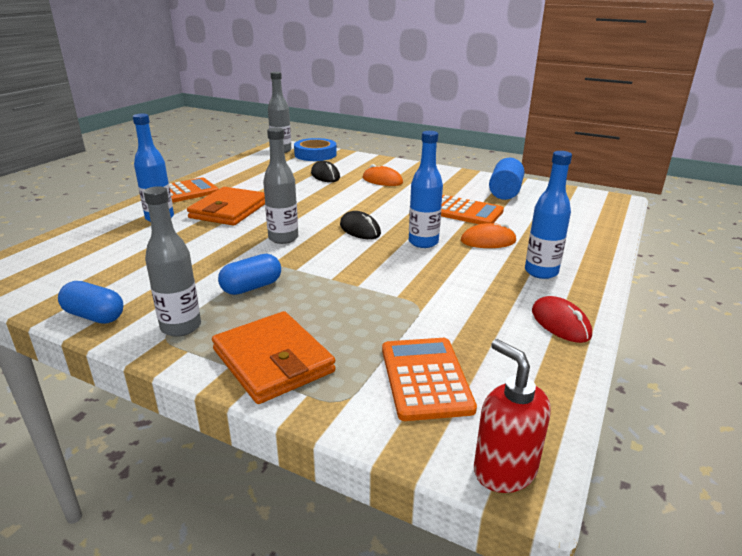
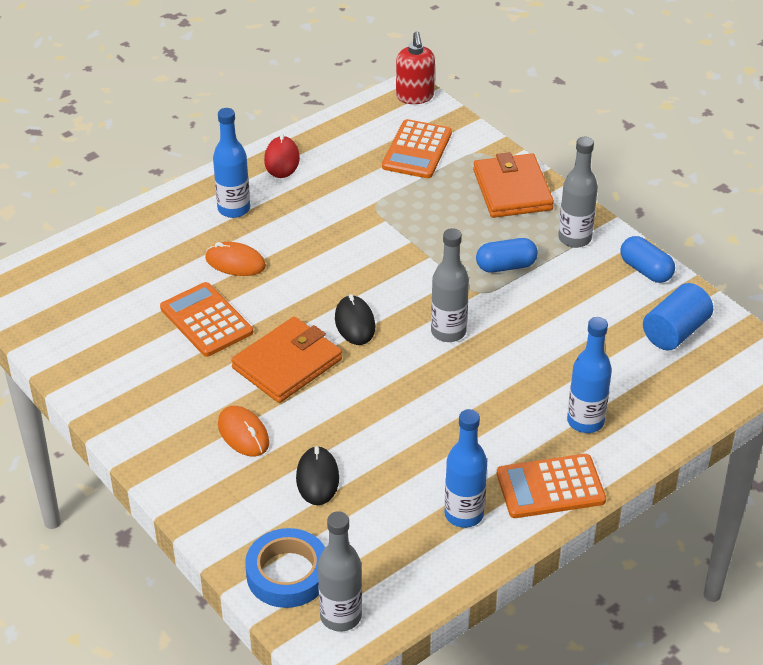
camera: 155 degrees left, 15 degrees up
(229, 210) = (493, 414): orange wallet -> orange wallet (287, 364)
(423, 242) = (304, 280): blue bottle -> blue bottle (464, 514)
(505, 192) = (109, 347): blue cylinder -> blue cylinder (675, 332)

